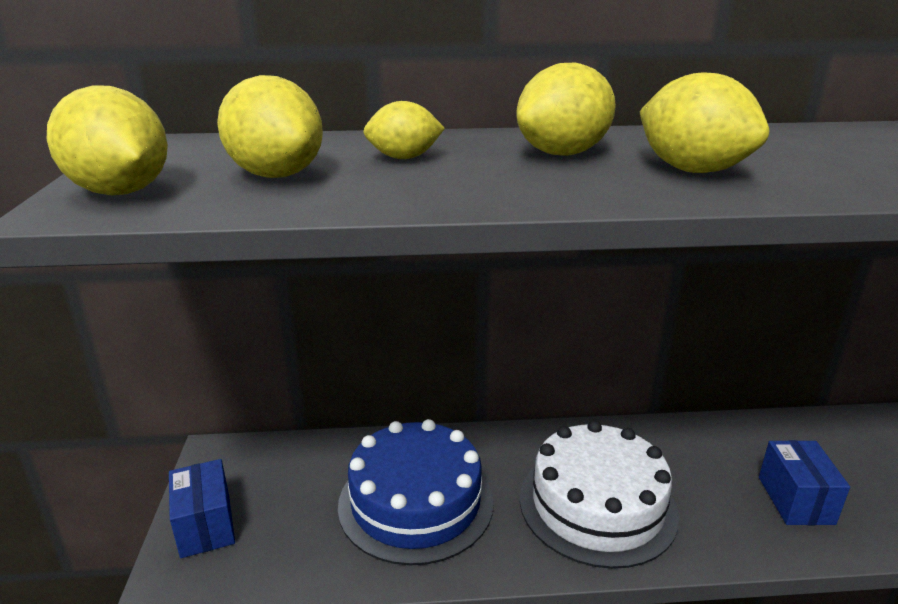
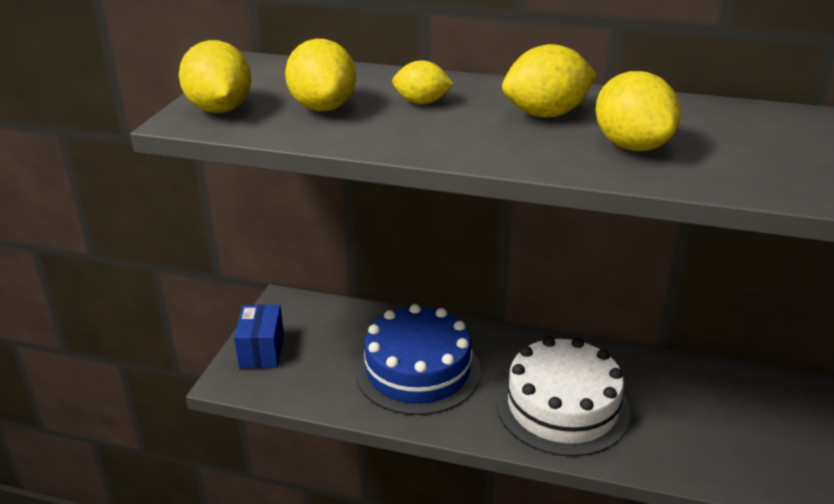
camera: 20 degrees right, 5 degrees up
(795, 500) = (743, 445): blue box -> none

